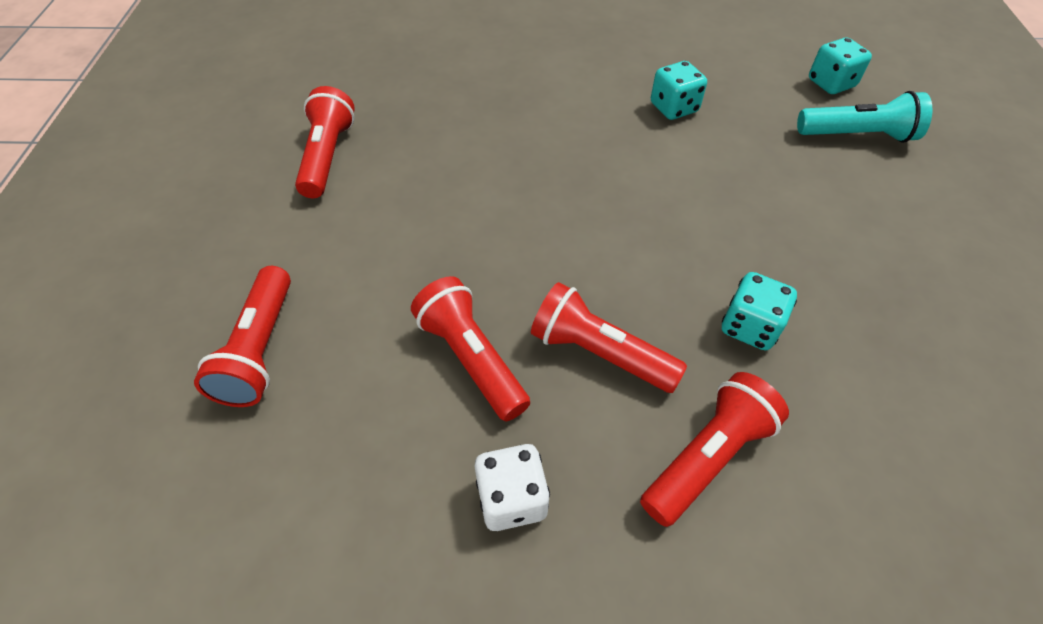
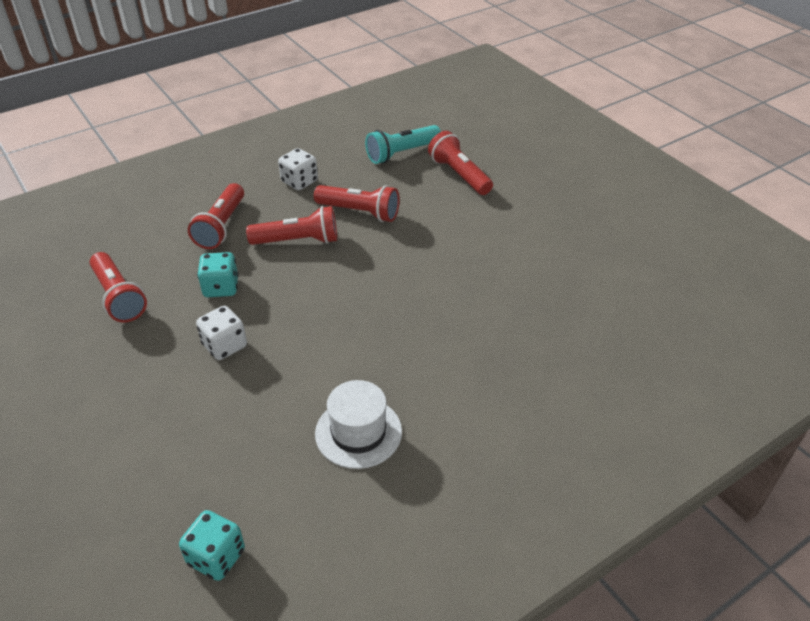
camera: 145 degrees right, 10 degrees down
(327, 156) = (561, 262): red flashlight -> red flashlight (119, 297)
(674, 108) = (358, 432): turquoise dice -> white hat
(771, 241) = (224, 346): none -> white dice
(857, 135) = (175, 489): turquoise flashlight -> turquoise flashlight (401, 153)

